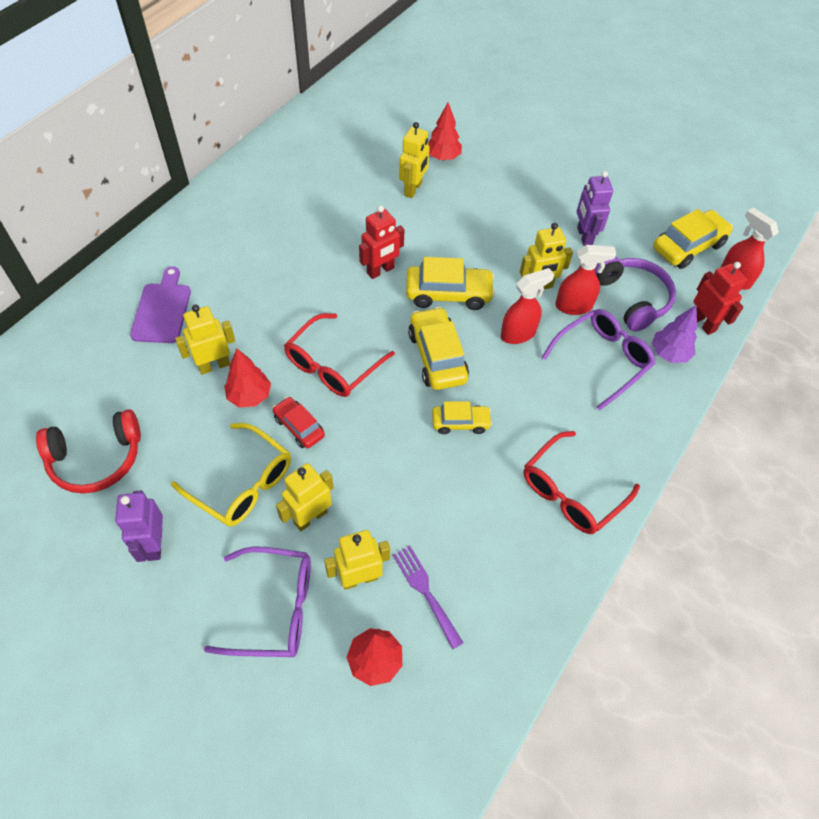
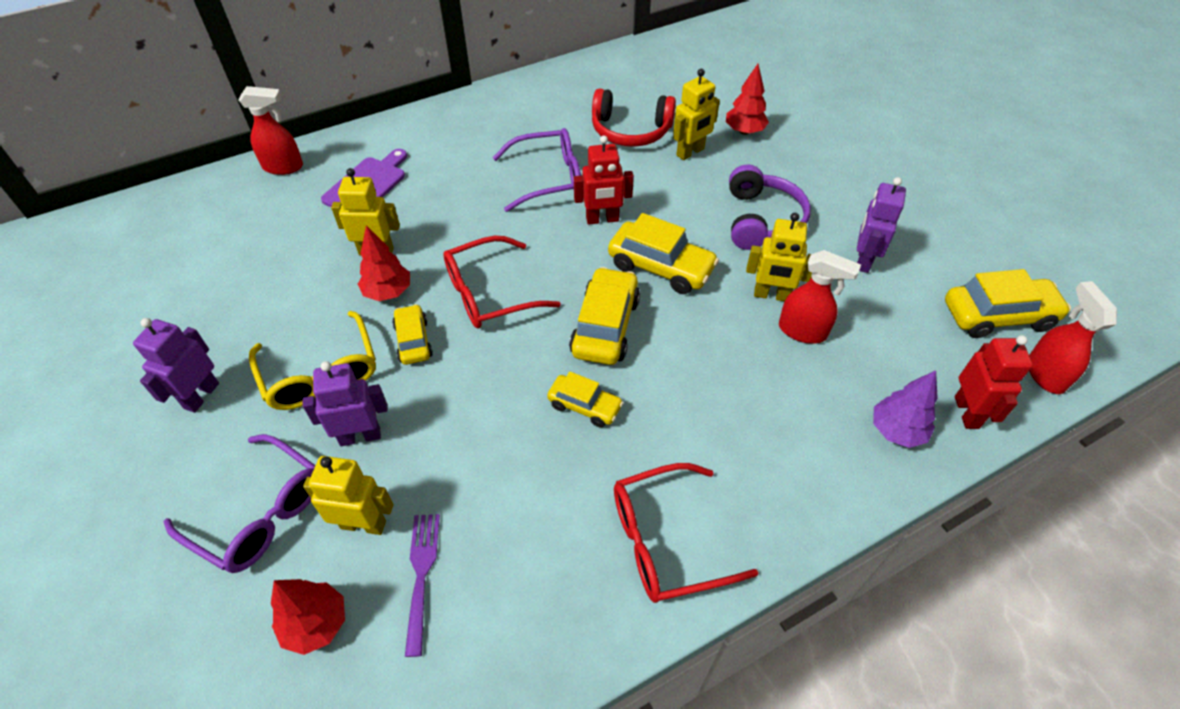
camera: 30 degrees right, 5 degrees down
(96, 459) = (213, 295): red headphones -> red headphones (630, 130)
(299, 427) = (413, 341): red car -> yellow car
(310, 517) = (360, 436): yellow robot -> purple robot
(518, 333) = (715, 336): red spray bottle -> red spray bottle (283, 167)
(602, 360) = (801, 404): purple glasses -> purple glasses (548, 178)
(632, 298) = (884, 349): purple headphones -> purple headphones (761, 220)

